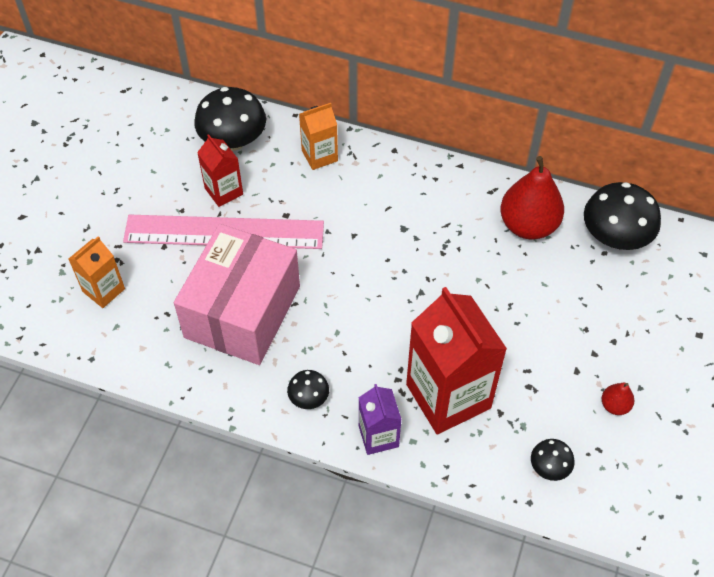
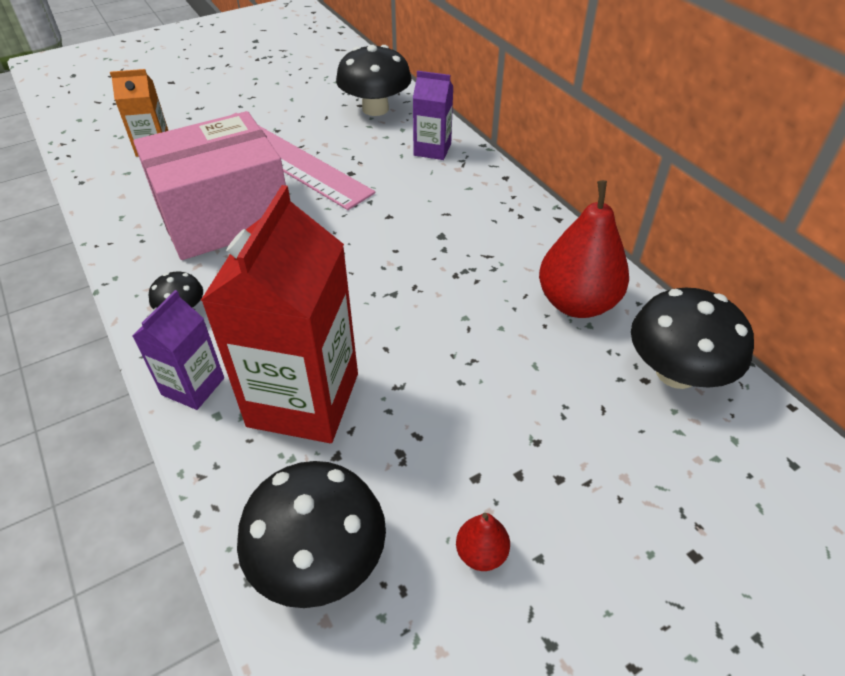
camera: 40 degrees right, 10 degrees down
(224, 191) = (324, 134): red carton -> none
(319, 156) = (432, 149): orange carton -> purple carton
(549, 467) = (319, 559): black mushroom -> black mushroom, size x1.98

